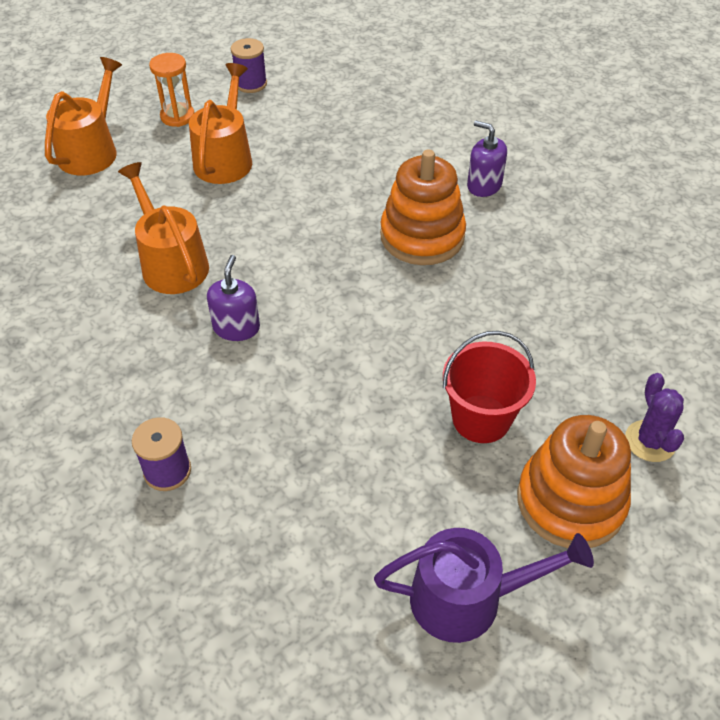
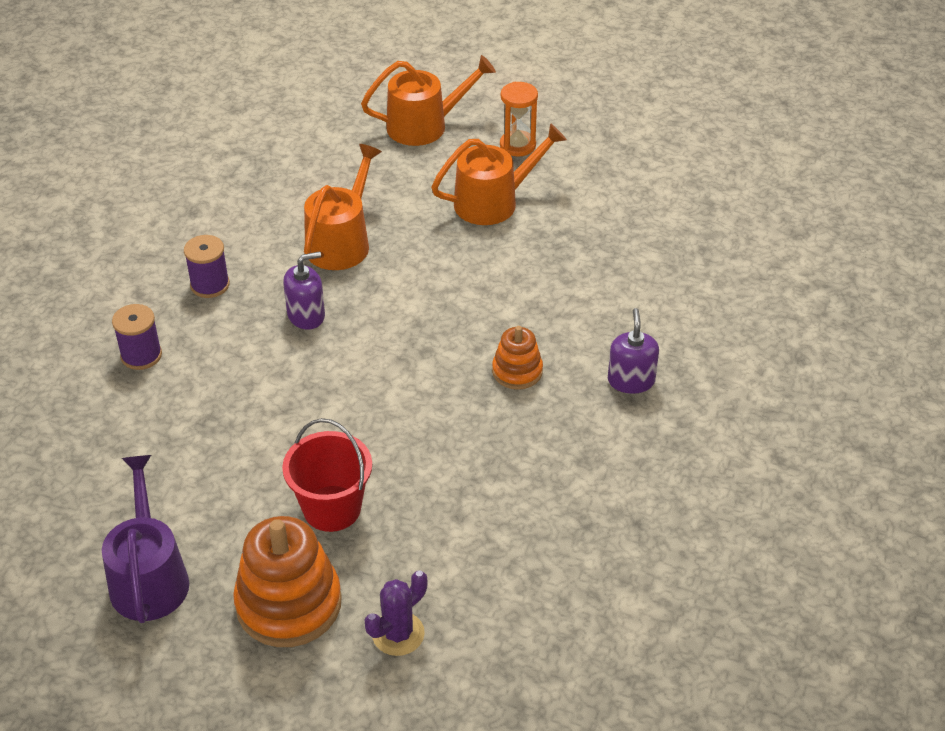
camera: 55 degrees right, 5 degrees down
(251, 84) = (610, 161): purple spool -> purple spool (210, 285)
(422, 236) = (517, 371): orange stacking toy -> orange stacking toy, size x0.55
(467, 598) = (149, 577): purple watering can -> purple watering can turned 150 degrees counterclockwise

